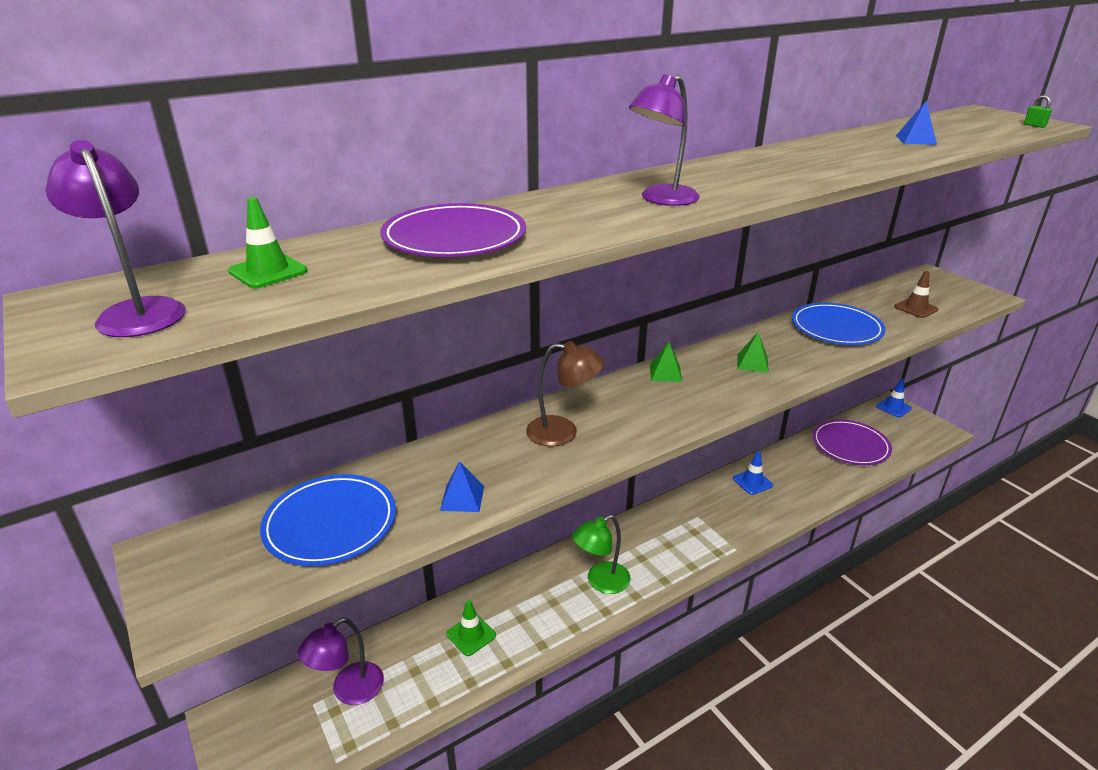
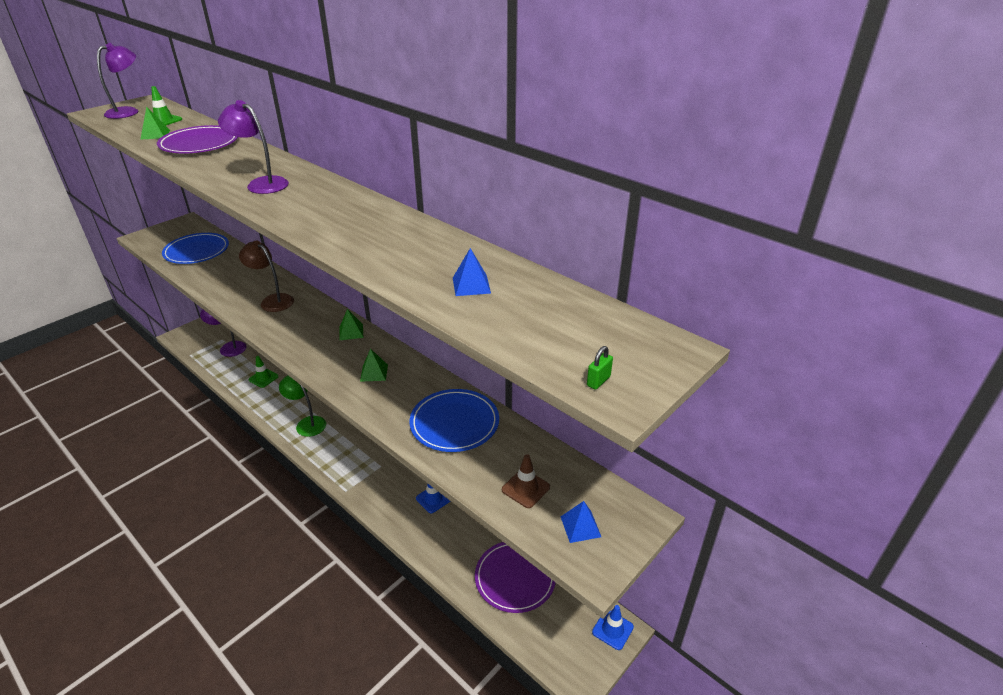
camera: 75 degrees right, 5 degrees up
(359, 273) = (155, 134): none -> green pyramid
(462, 498) = (211, 280): blue pyramid -> blue pyramid (580, 526)
(563, 432) = (272, 300): brown lamp -> brown lamp turned 135 degrees clockwise

